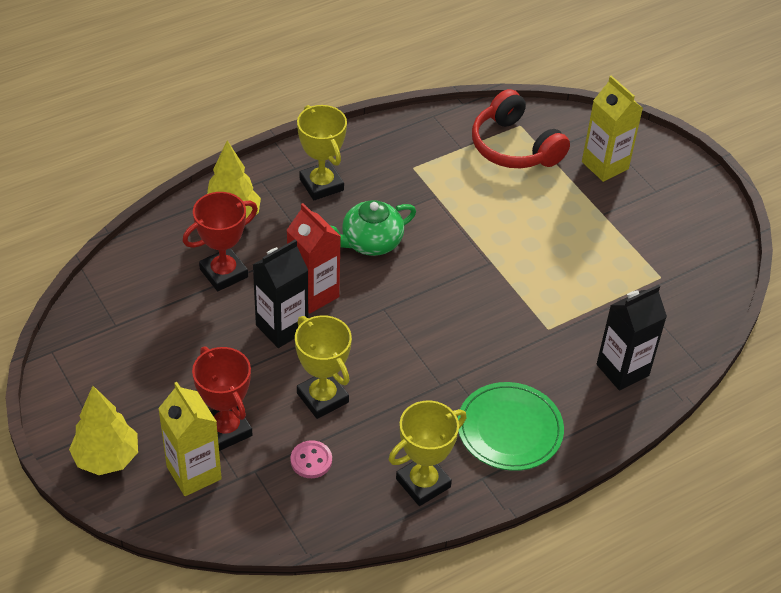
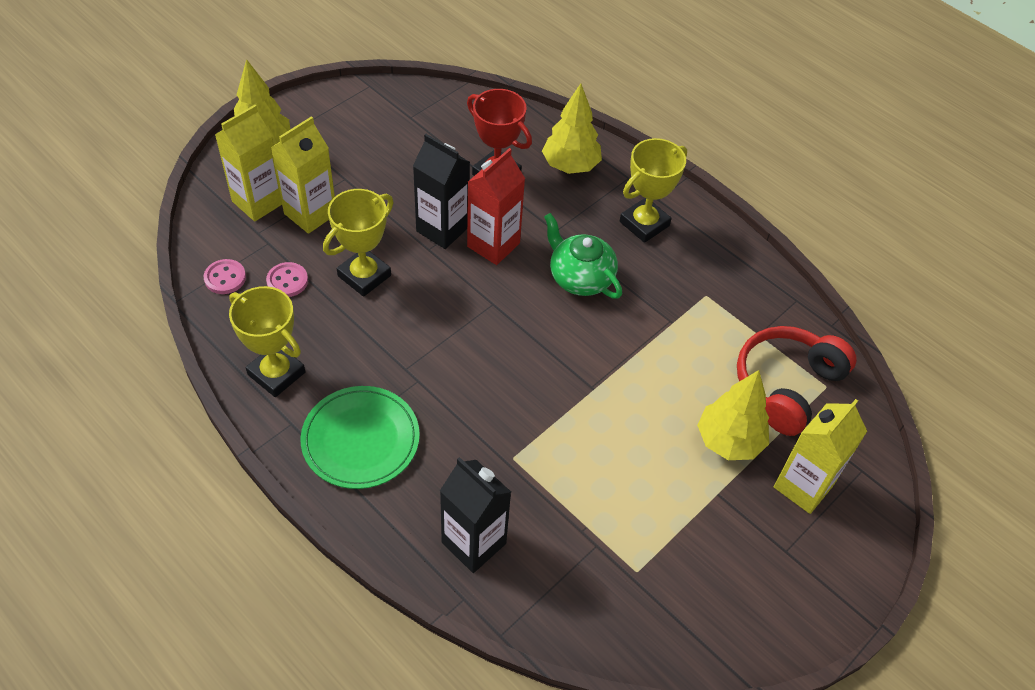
camera: 75 degrees right, 5 degrees up
(226, 430) = (310, 214): red trophy -> yellow carton
(291, 513) = (225, 278): none -> pink button
(558, 194) = (729, 441): none -> yellow tree

